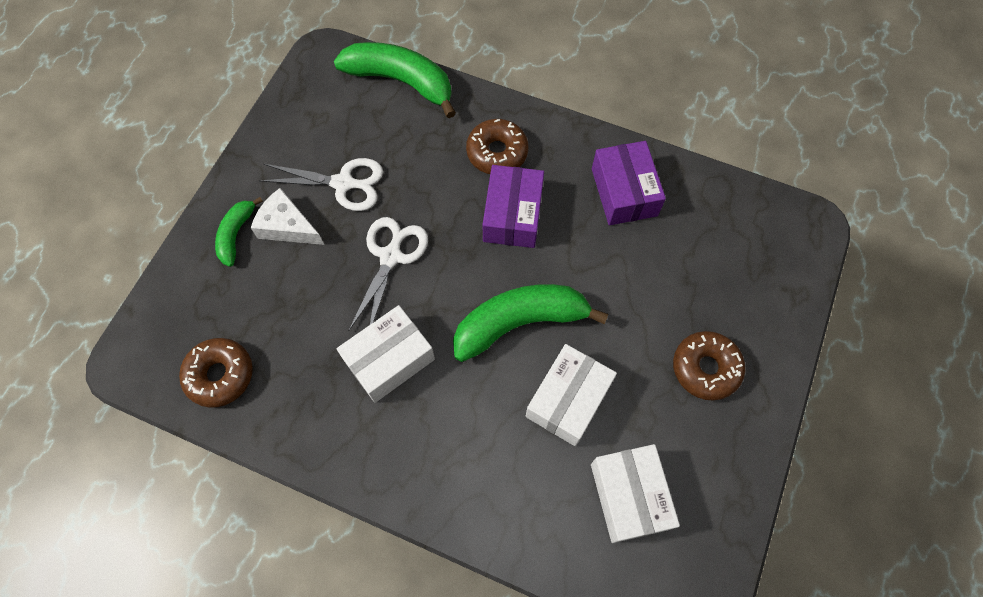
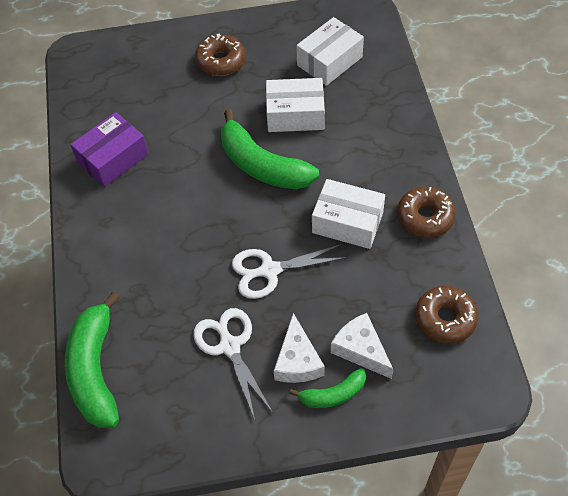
camera: 120 degrees left, 10 degrees down
(254, 282) = (361, 349): none -> white cheese
(497, 152) = (127, 255): brown donut -> brown donut (425, 217)
(512, 215) = (179, 214): purple box -> none

